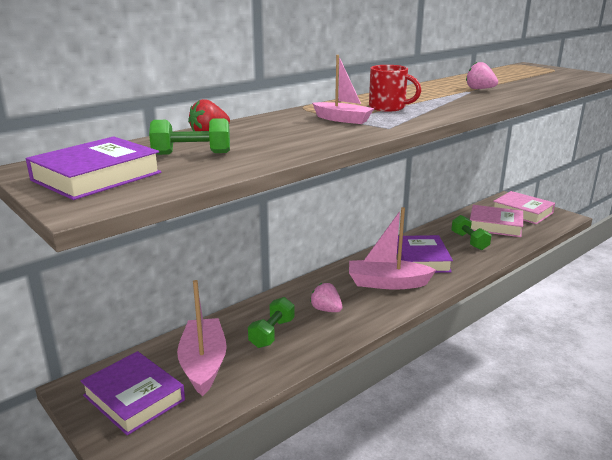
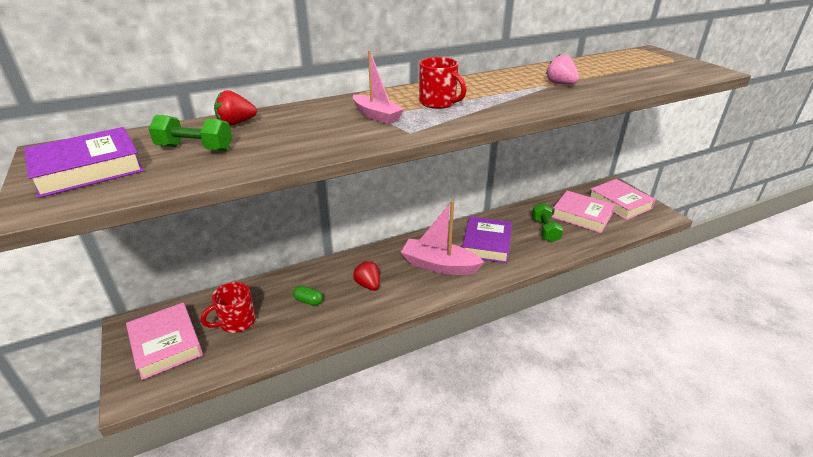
camera: 15 degrees right, 10 degrees up
(134, 397) = (166, 344): purple book -> pink book
(203, 364) = (236, 322): pink boat -> red mug
(272, 333) = (308, 301): green dumbbell -> green capsule
(326, 310) = (368, 285): pink strawberry -> red strawberry

